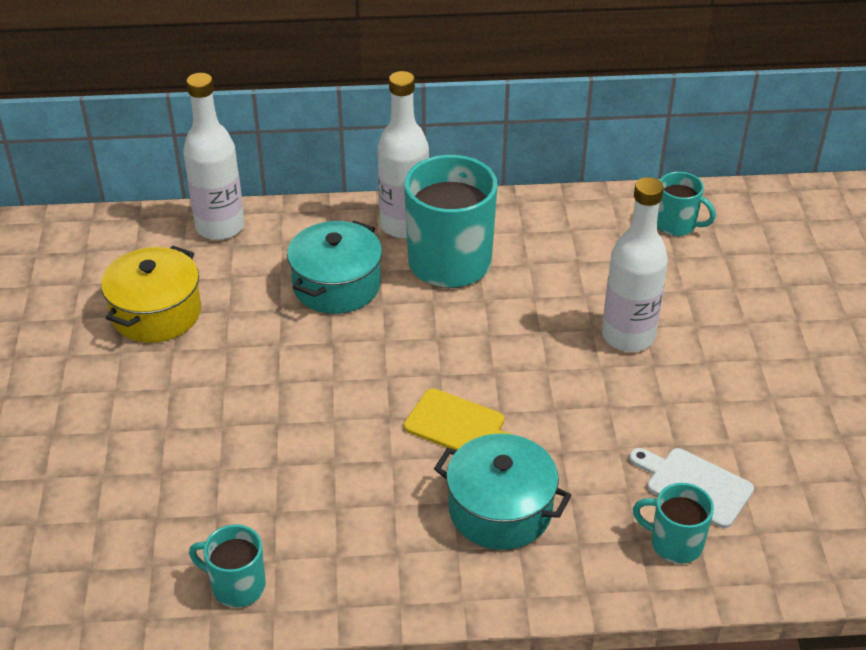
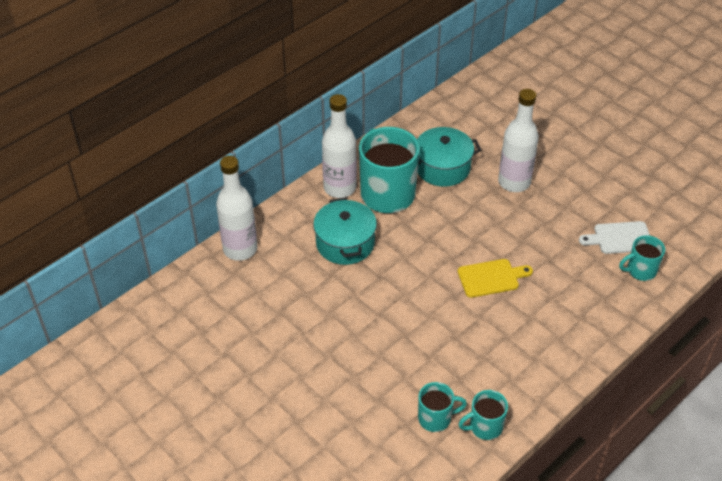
camera: 40 degrees left, 5 degrees up
(156, 313) = (267, 320): yellow pot -> none
(500, 510) = (555, 306): turquoise pot -> turquoise pot (442, 167)
(676, 225) = (471, 108): turquoise mug -> turquoise mug (435, 418)

